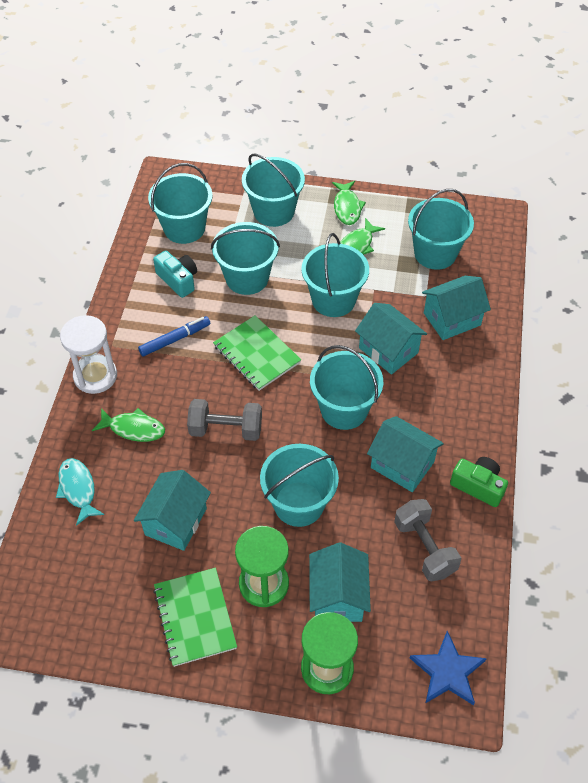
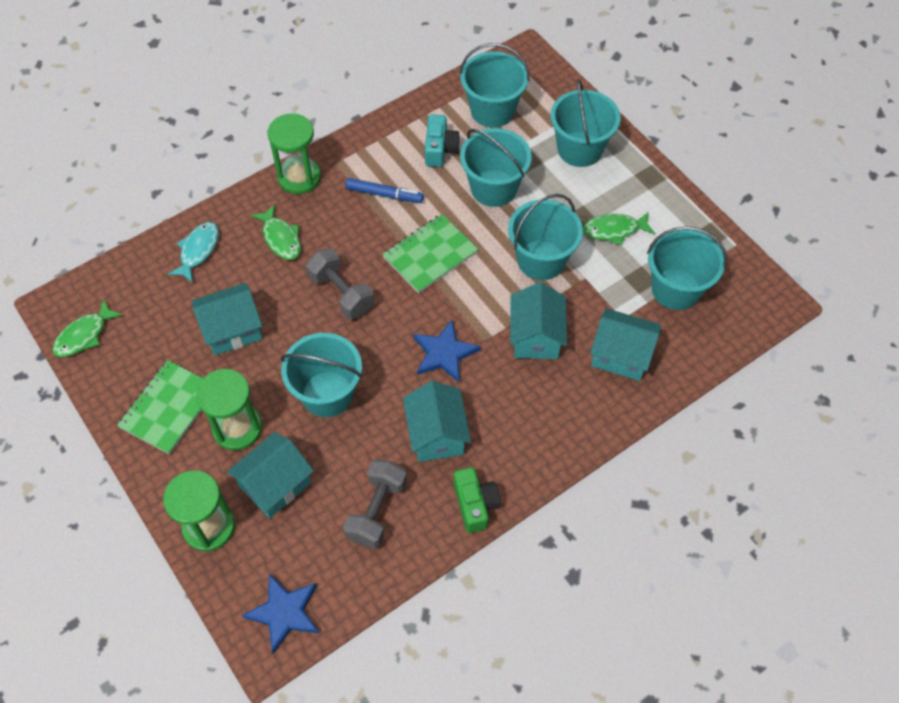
camera: 45 degrees right, 5 degrees up
(95, 376) = (299, 177): white hourglass -> green hourglass
(257, 354) = (430, 255): green notebook -> green notebook turned 45 degrees clockwise
(344, 409) = (444, 353): turquoise bucket -> blue star
(347, 207) = (646, 191): green fish -> green fish (84, 335)

